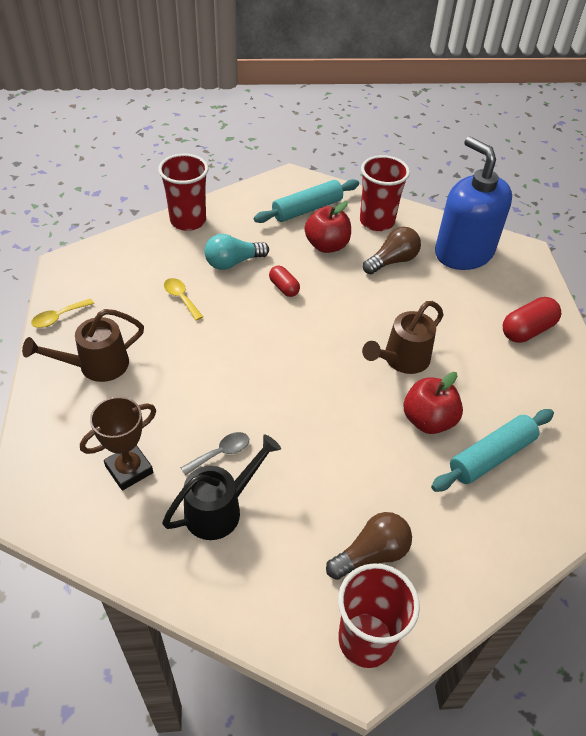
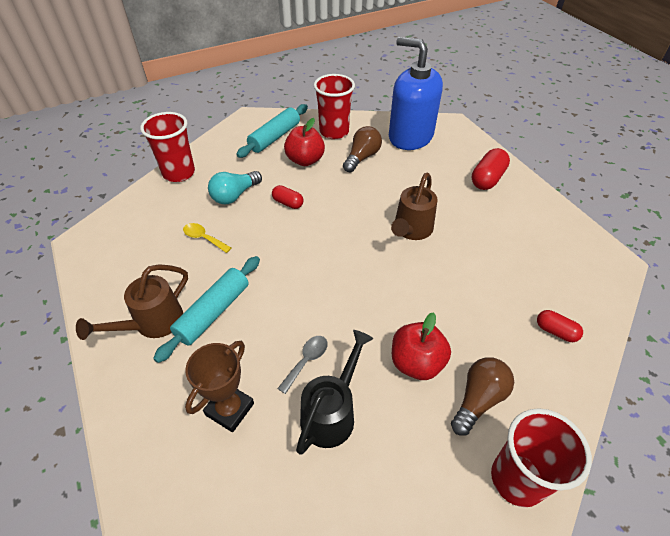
camera: 20 degrees left, 0 degrees up
(58, 317) = (95, 291): yellow spoon -> none
(428, 420) = (458, 270): red apple -> red apple (416, 363)
(491, 456) = (519, 282): turquoise rolling pin -> turquoise rolling pin (213, 312)
(499, 521) = (555, 331): none -> red capsule

